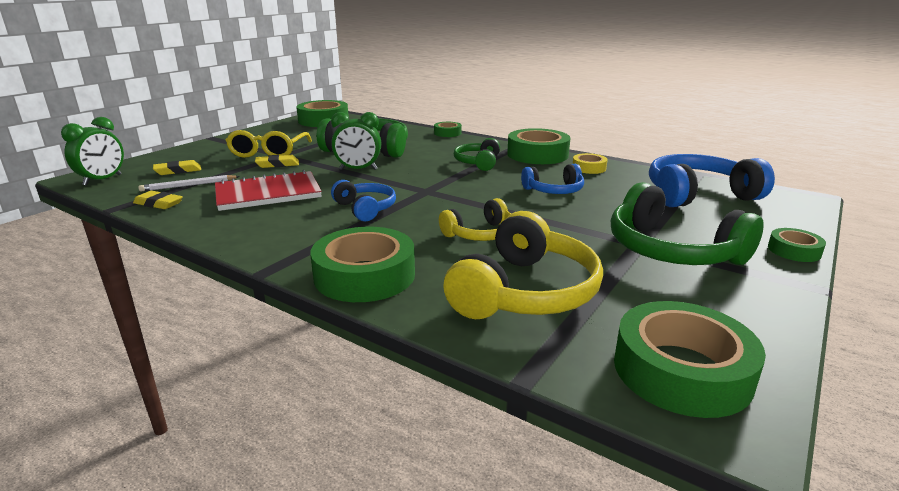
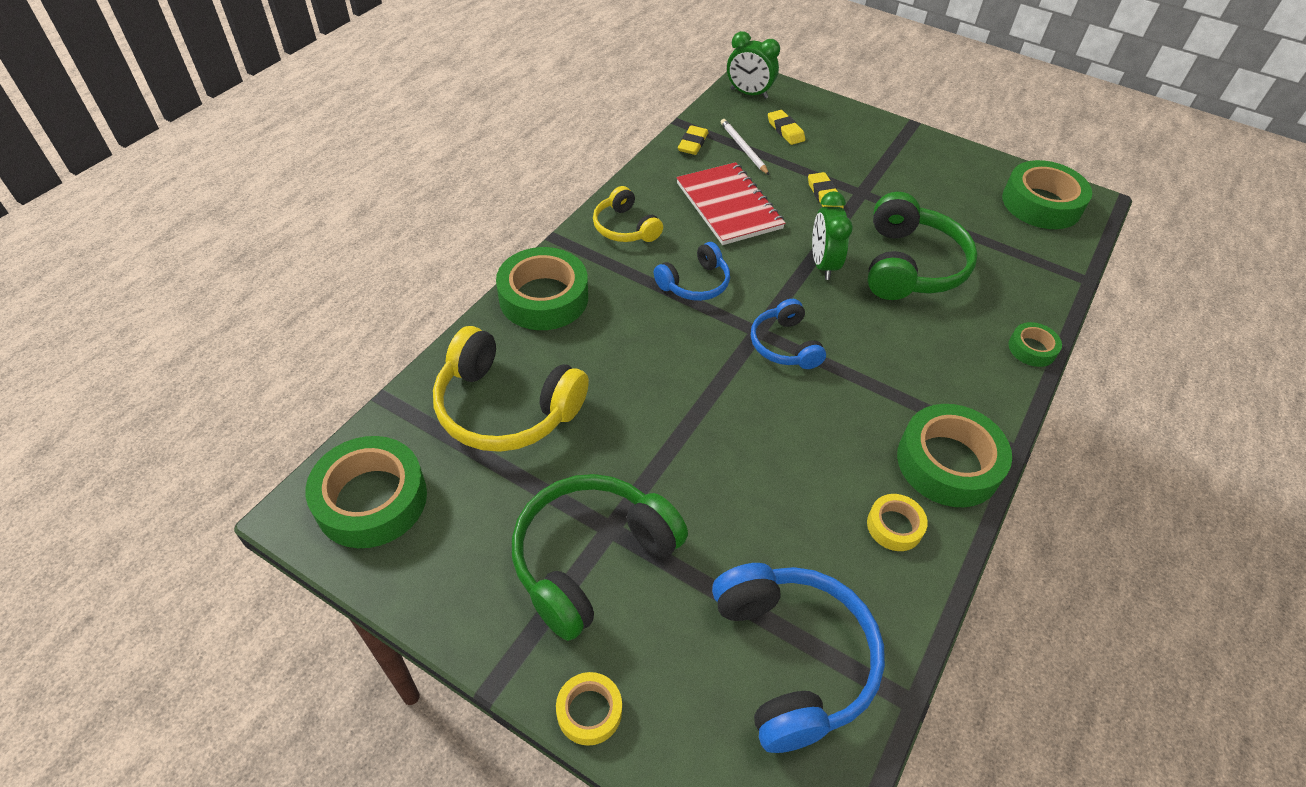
camera: 85 degrees right, 25 degrees up
(269, 152) = (869, 180): yellow glasses -> none
(478, 163) = (883, 384): green headphones -> none
(480, 234) = (632, 379): yellow headphones -> yellow headphones (625, 227)
(554, 190) = (780, 464): blue headphones -> blue headphones (784, 345)
(794, 250) = (589, 711): green tape -> yellow tape

